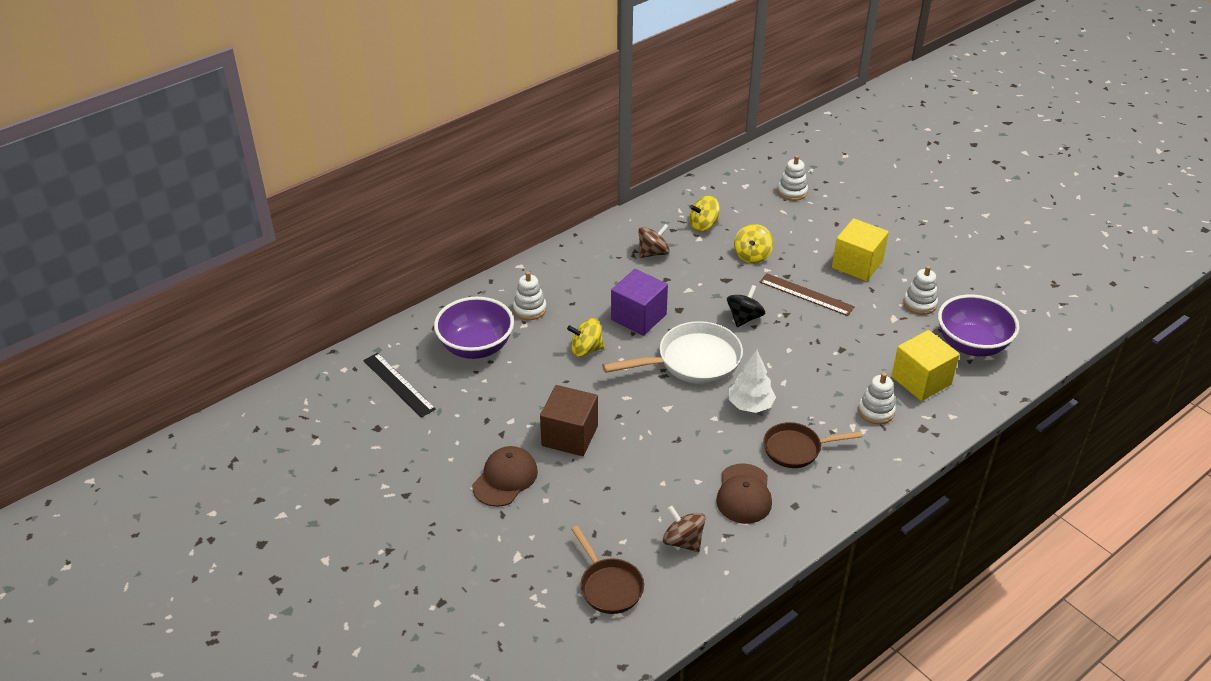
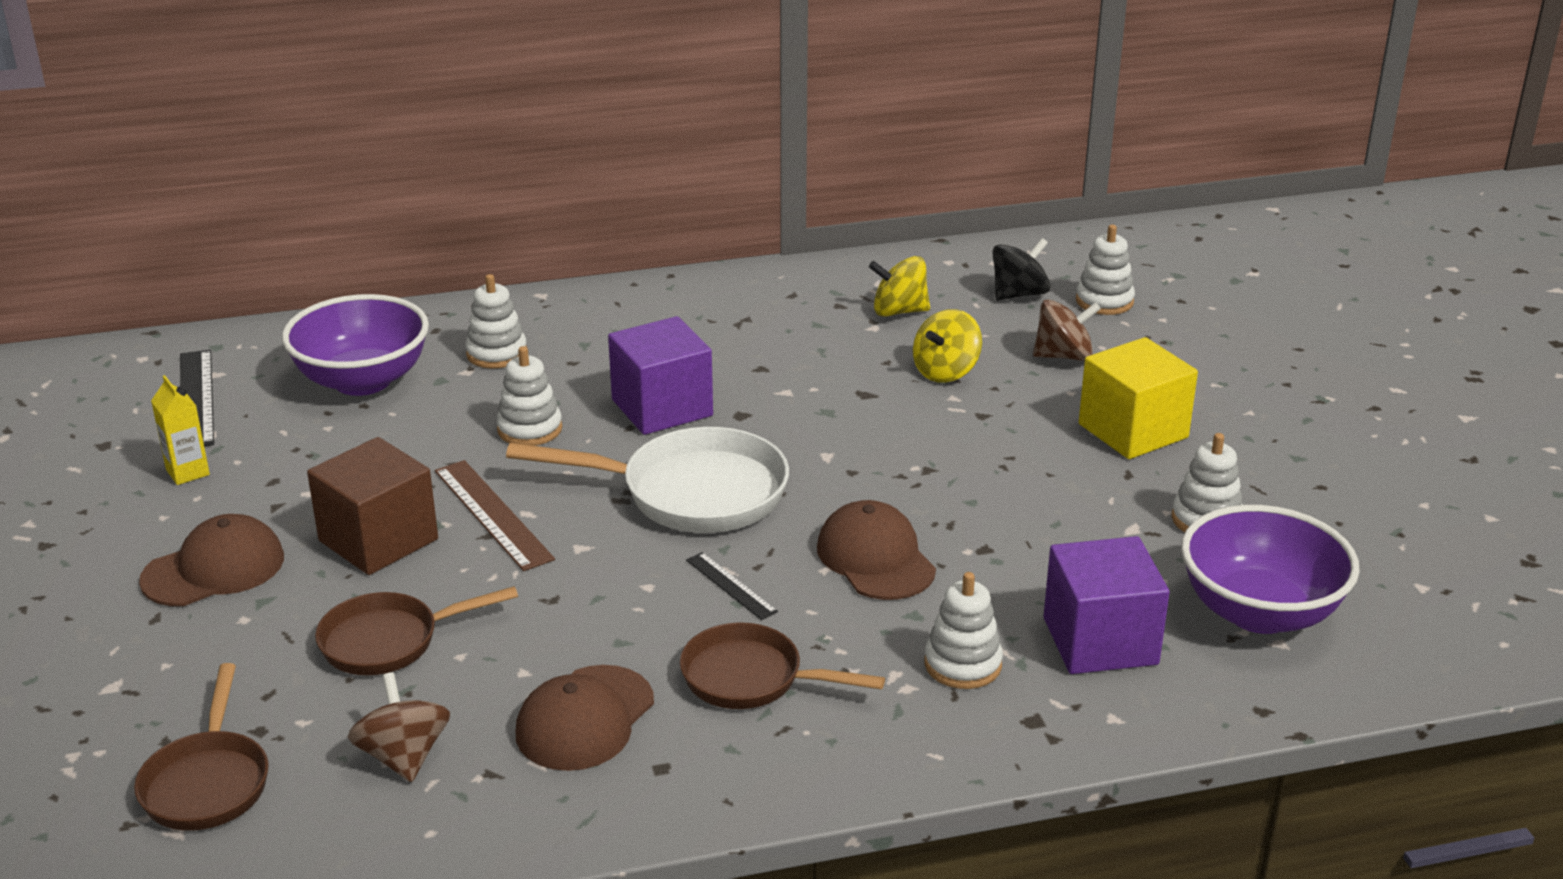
camera: 25 degrees right, 10 degrees down
(438, 429) = (187, 472): none -> yellow carton
(586, 349) = (529, 429): yellow spinning top -> white stacking toy
(624, 487) = (389, 641): none -> brown pan
(653, 253) = (775, 328): brown spinning top -> brown spinning top (1063, 356)
(744, 318) = (845, 456): black spinning top -> black spinning top (1019, 294)
(750, 405) = (731, 585): white tree -> black ruler
(800, 369) = (875, 558): none -> brown cap
(806, 294) = (993, 450): brown ruler -> brown ruler (492, 514)
(921, 380) = (1100, 641): yellow cube -> purple cube

